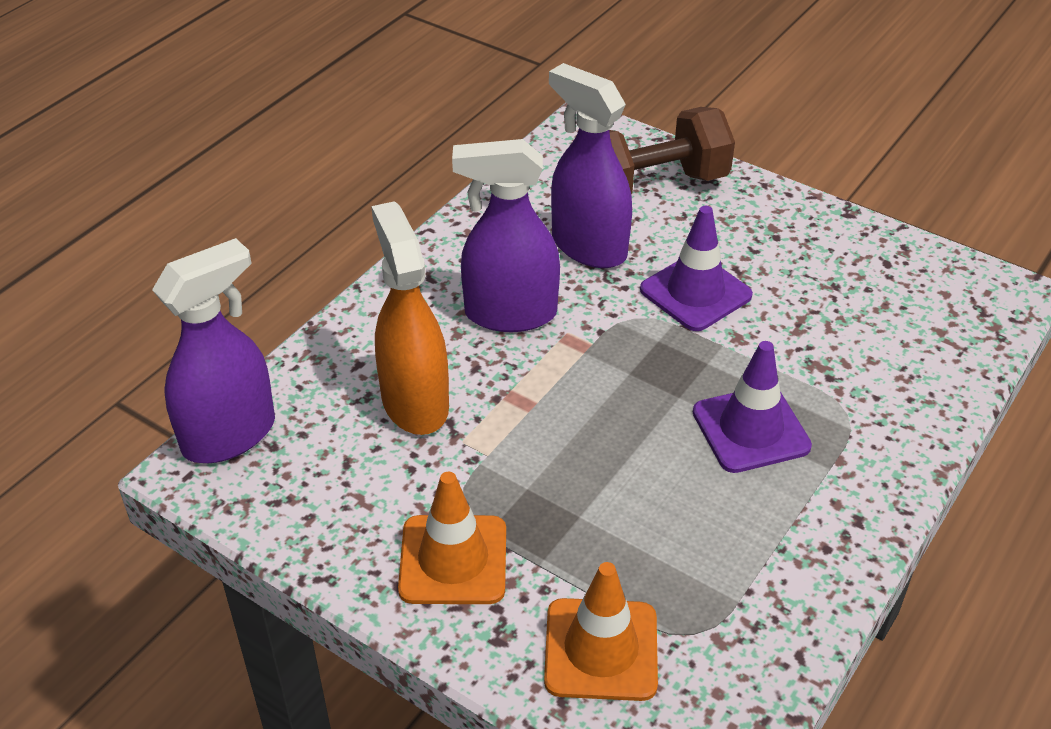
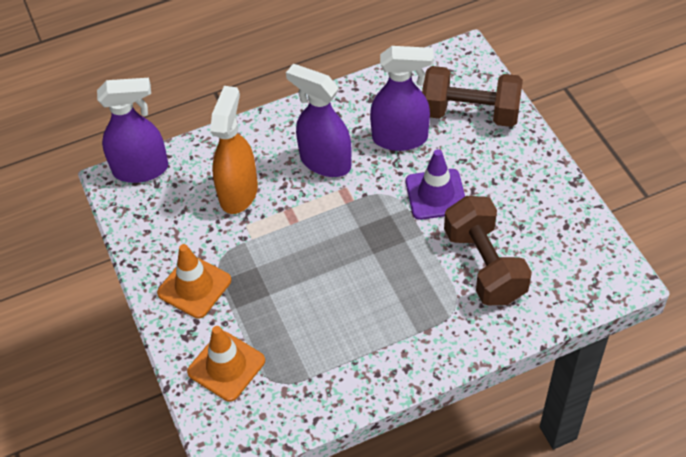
camera: 35 degrees right, 10 degrees up
(588, 247) = (400, 138): purple spray bottle -> purple spray bottle turned 105 degrees clockwise
(751, 429) = (395, 290): purple traffic cone -> none
(835, 348) = (484, 265): none -> brown dumbbell

